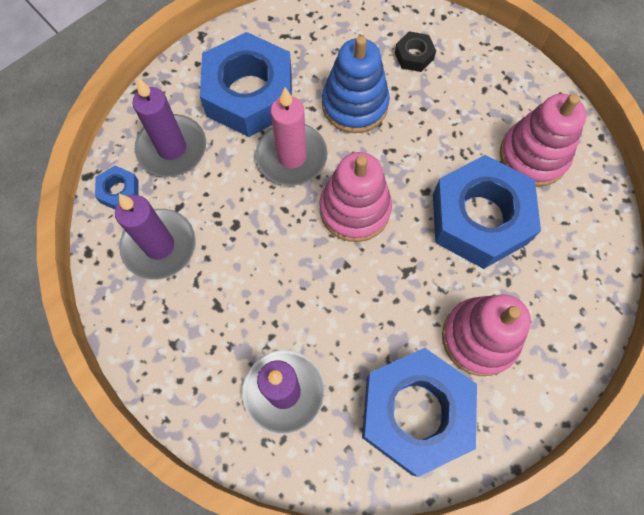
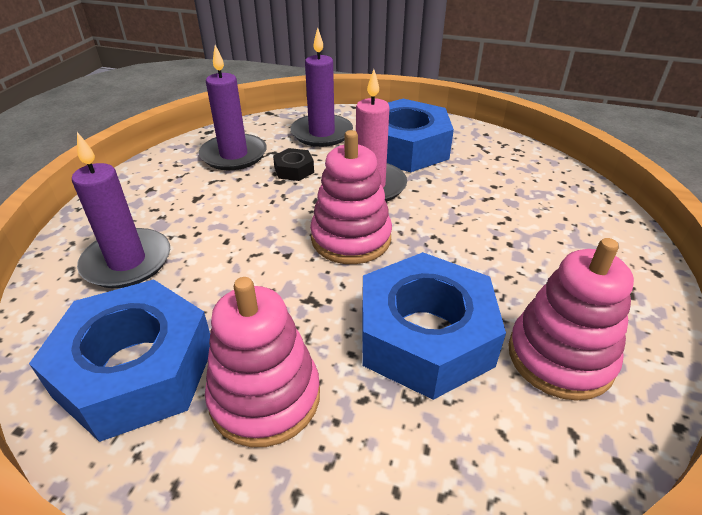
camera: 60 degrees right, 30 degrees down
(119, 191) = (267, 126): blue nut -> none
(354, 105) = (460, 200): blue stacking toy -> none
(414, 56) = (558, 216): black nut -> black nut (294, 170)

